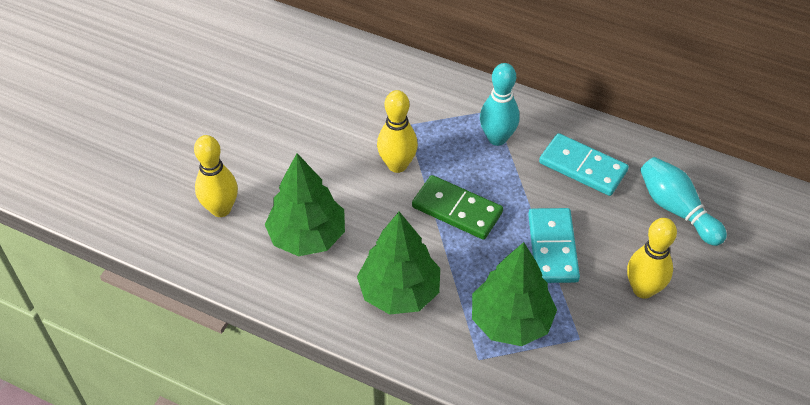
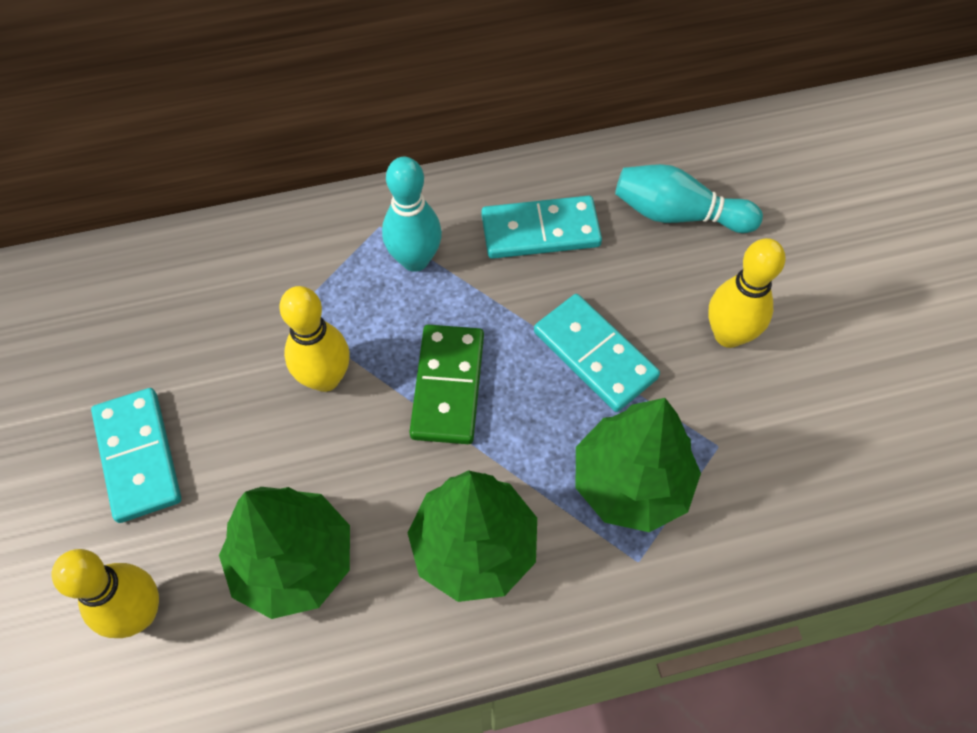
camera: 40 degrees left, 10 degrees up
(278, 142) = (138, 456): none -> turquoise domino
(457, 210) = (448, 386): green domino -> green domino turned 75 degrees counterclockwise

